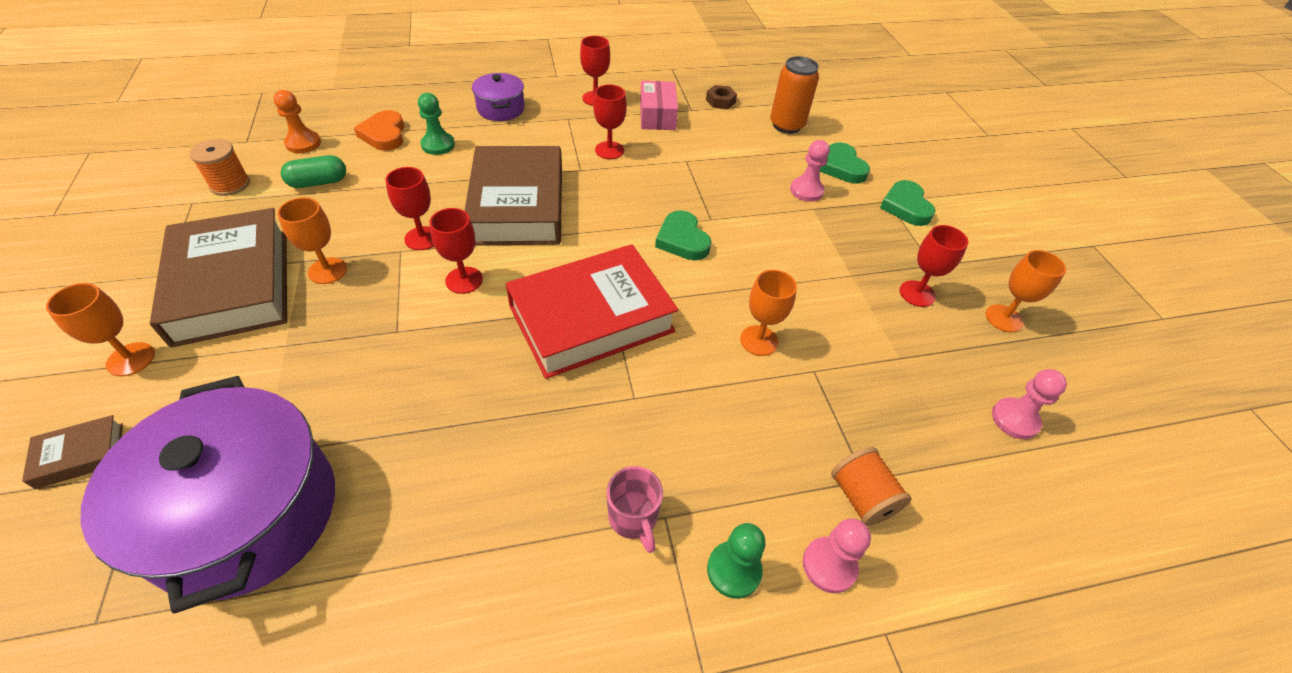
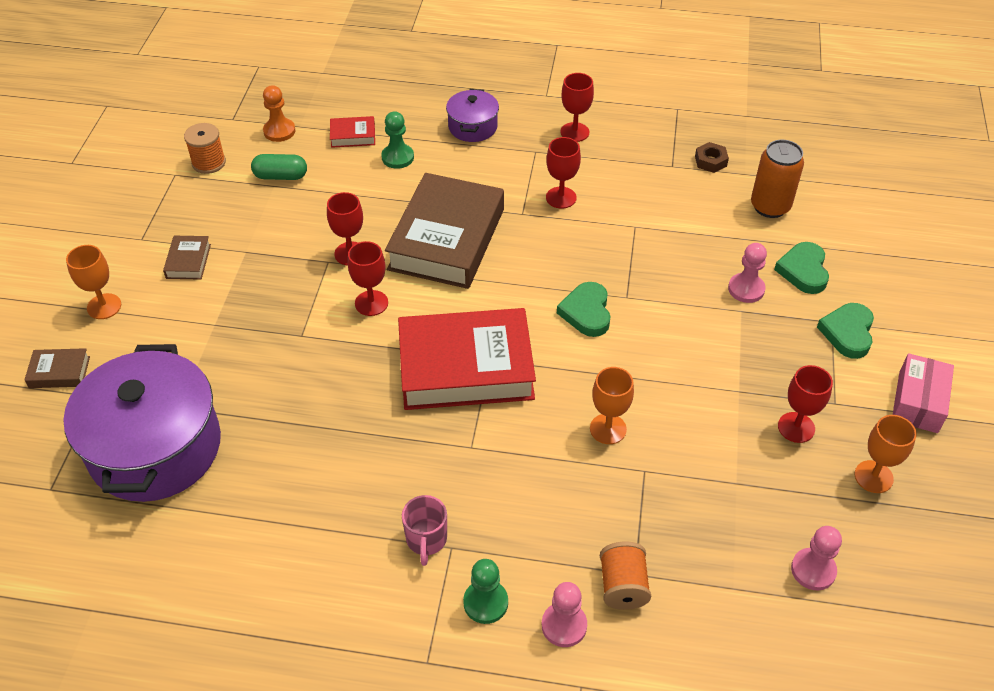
camera: 25 degrees right, 0 degrees up
(233, 285) = (188, 261): brown book -> brown book, size x0.41
(327, 271) = (264, 266): orange goblet -> none
(384, 134) = (353, 136): orange heart -> red book
(657, 115) = (631, 166): pink box -> pink box (918, 402)

